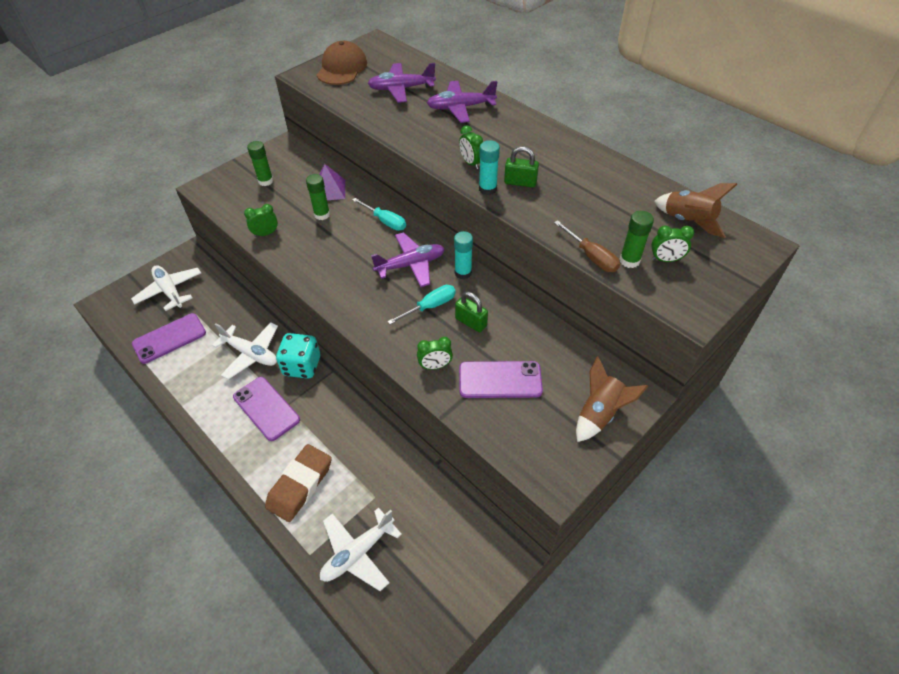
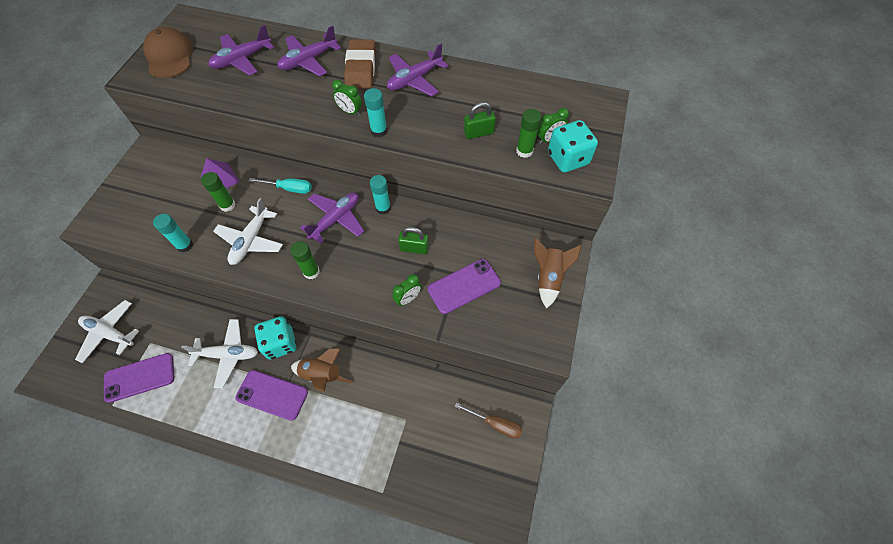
camera: 30 degrees left, 10 degrees up
(169, 338) = (140, 377): purple phone -> purple phone turned 45 degrees clockwise
(265, 181) = (151, 194): green glue stick -> green glue stick (311, 272)
(266, 234) = (185, 245): green clock -> turquoise glue stick
(300, 485) = (341, 443): brown eraser -> brown eraser (361, 68)
(358, 553) = (419, 470): white plane -> white plane (251, 240)
(430, 306) = (374, 249): turquoise screwdriver -> none
(520, 182) = (402, 114): green padlock -> green padlock (478, 133)
(553, 156) = (414, 80): none -> purple plane
(591, 257) = (495, 159): brown screwdriver -> brown screwdriver (495, 424)
(675, 286) = (567, 159): none -> turquoise dice
(688, 221) = (546, 100): brown rocket -> brown rocket (322, 375)

